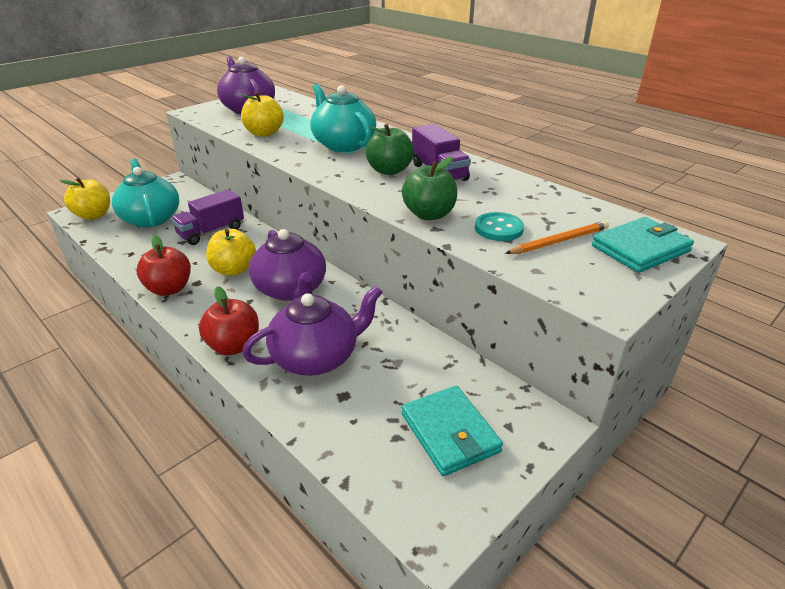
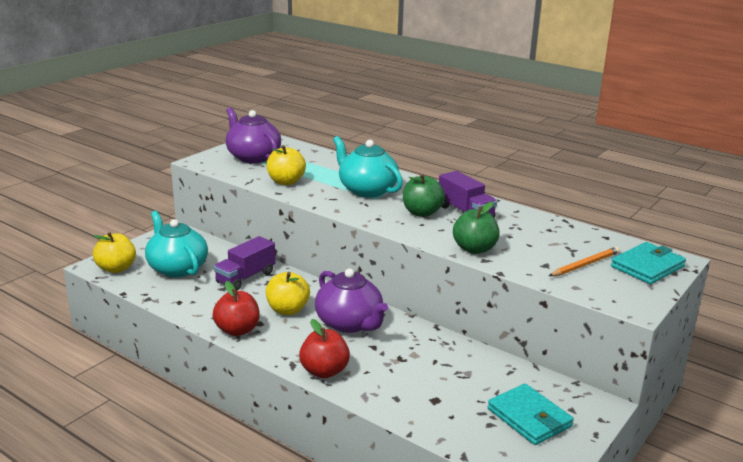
camera: 10 degrees left, 10 degrees down
(316, 357) = (399, 374): purple teapot -> none
(498, 228) = (535, 257): turquoise button -> none

